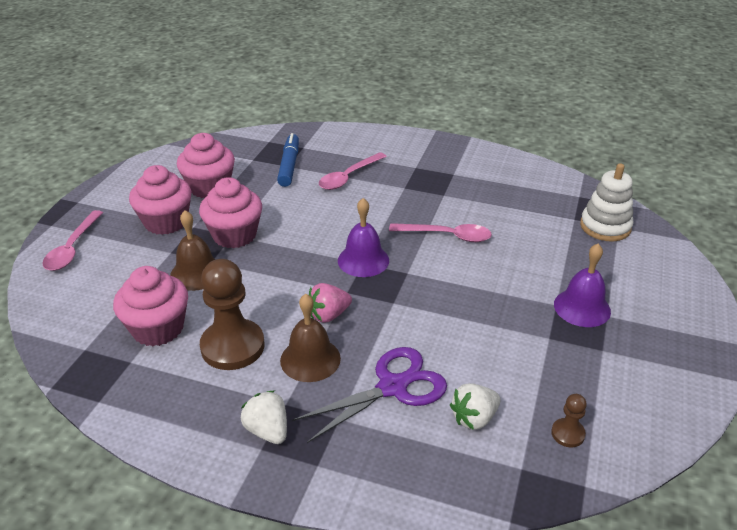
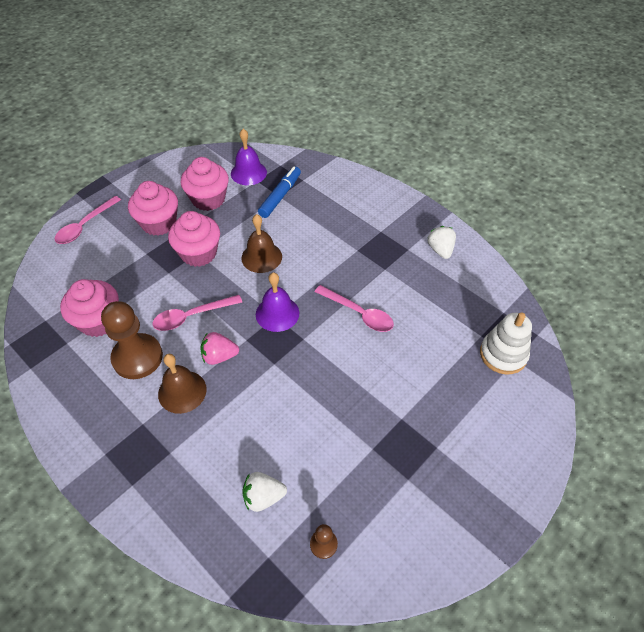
camera: 25 degrees right, 15 degrees up
(197, 273) = (152, 280): brown bell -> brown bell (261, 257)
(267, 430) = (117, 441): white strawberry -> white strawberry (440, 250)
(348, 177) = (319, 223): pink spoon -> pink spoon (192, 316)
(392, 387) = (223, 442): purple scissors -> none
(582, 307) = (421, 430): purple bell -> purple bell (248, 173)

